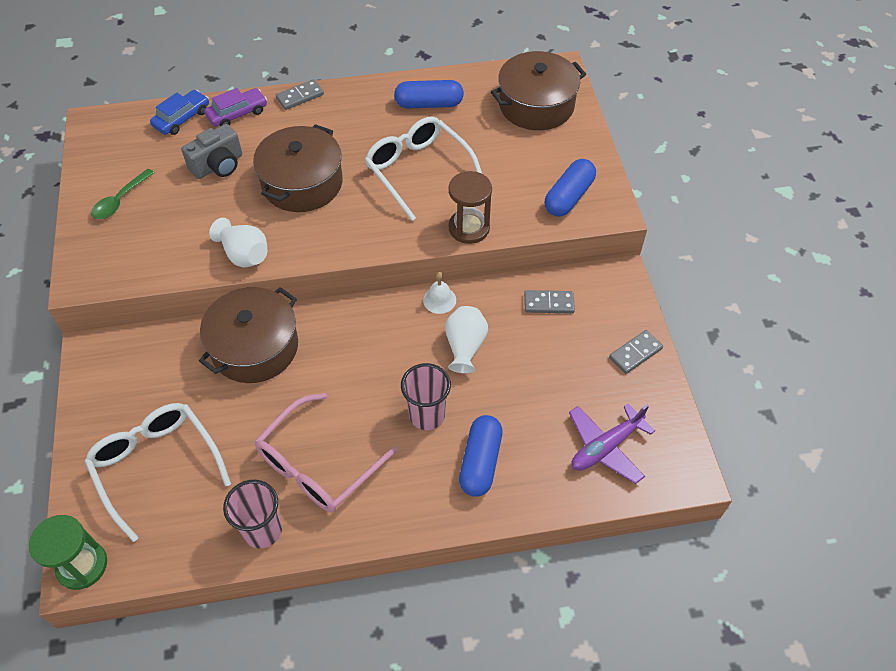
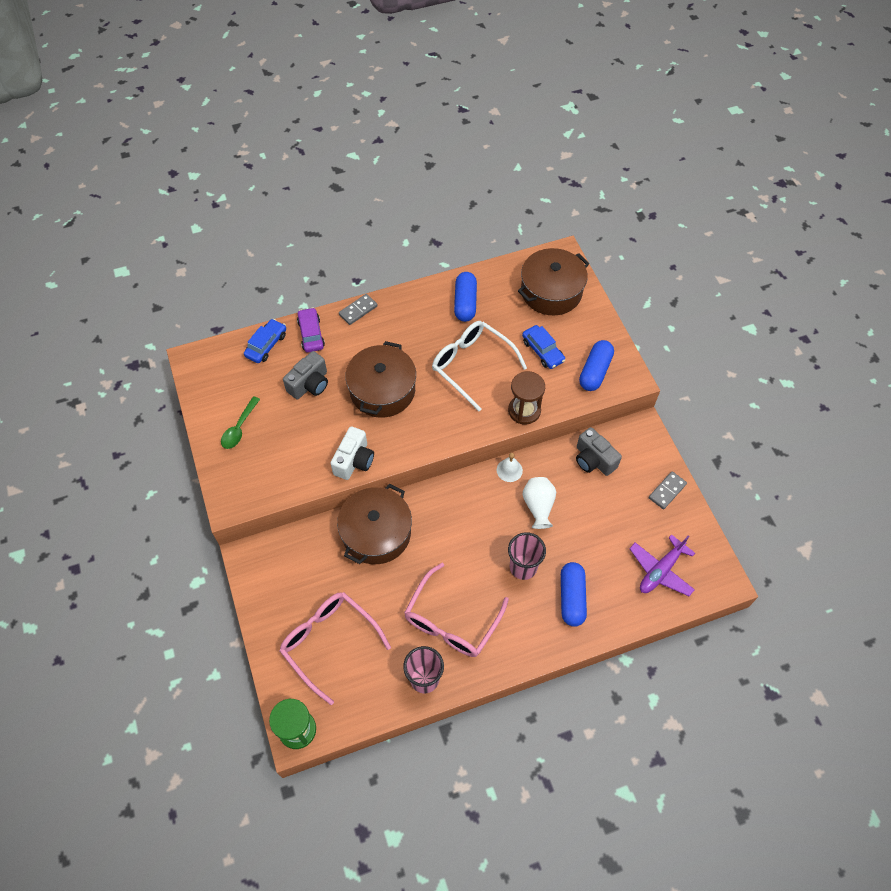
camera: 10 degrees left, 5 degrees up
(156, 466) = (329, 642): white glasses -> pink glasses
(237, 114) = (311, 334): purple car -> purple car turned 60 degrees counterclockwise
(244, 254) = (354, 461): white vase -> white camera
(429, 104) = (465, 303): blue capsule -> blue capsule turned 75 degrees counterclockwise
(509, 166) = (542, 351): none -> blue car
(549, 303) = (593, 460): grey domino -> grey camera

